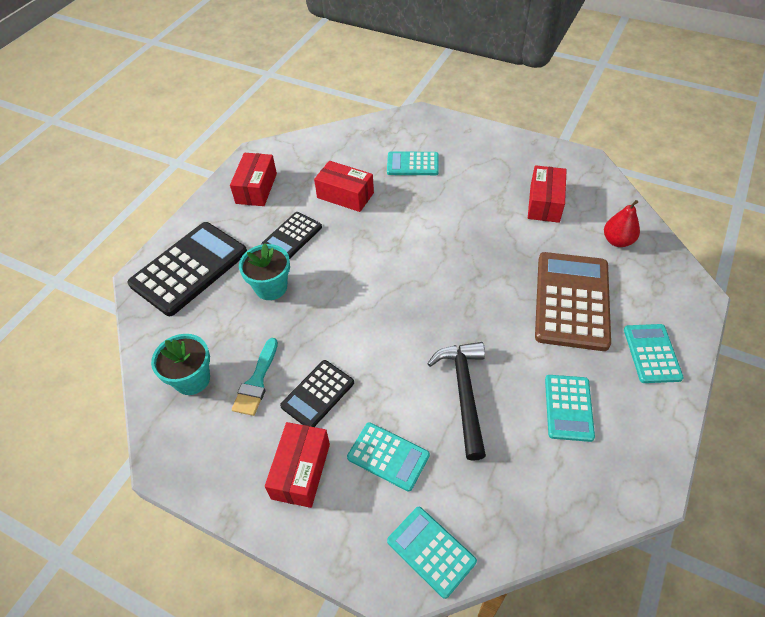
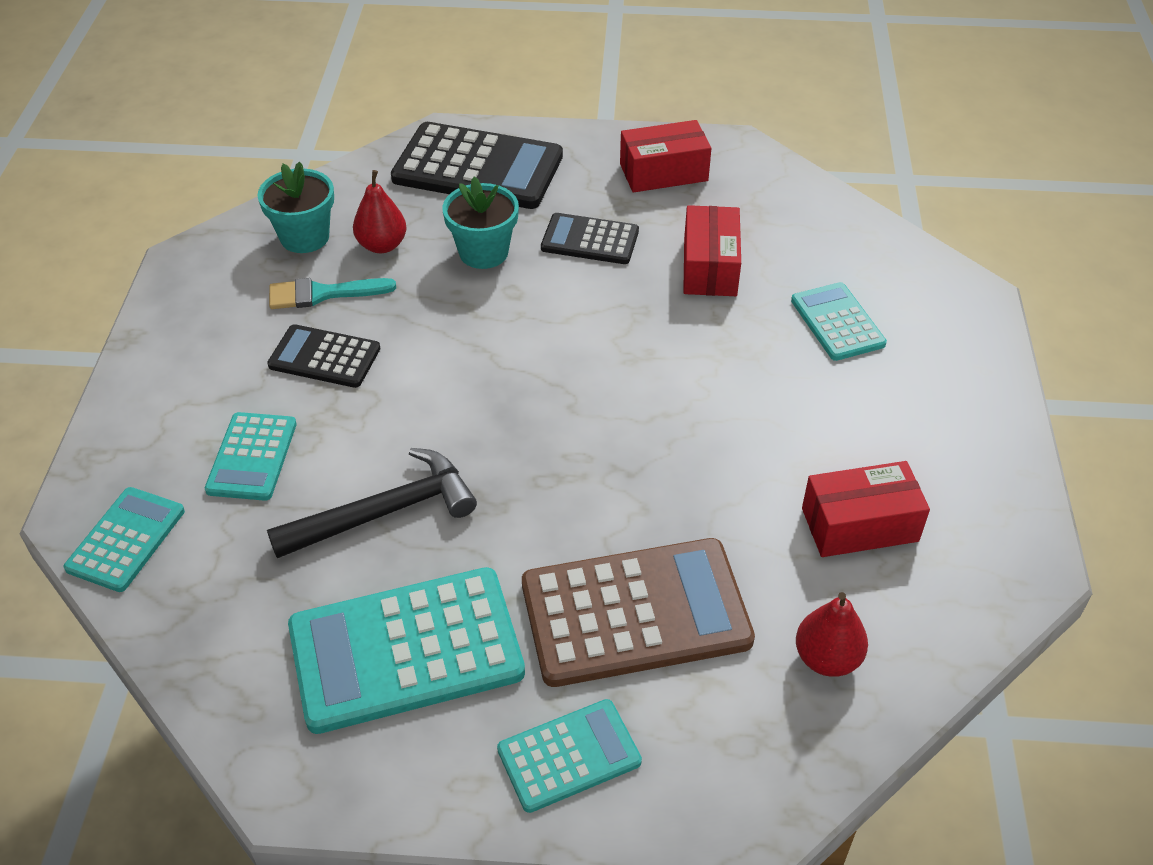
camera: 65 degrees right, 5 degrees down
(230, 337) = (382, 245): none -> red pear
(301, 471) = (206, 379): red box -> none
(568, 408) = (406, 650): turquoise calculator -> turquoise calculator, size x1.81

